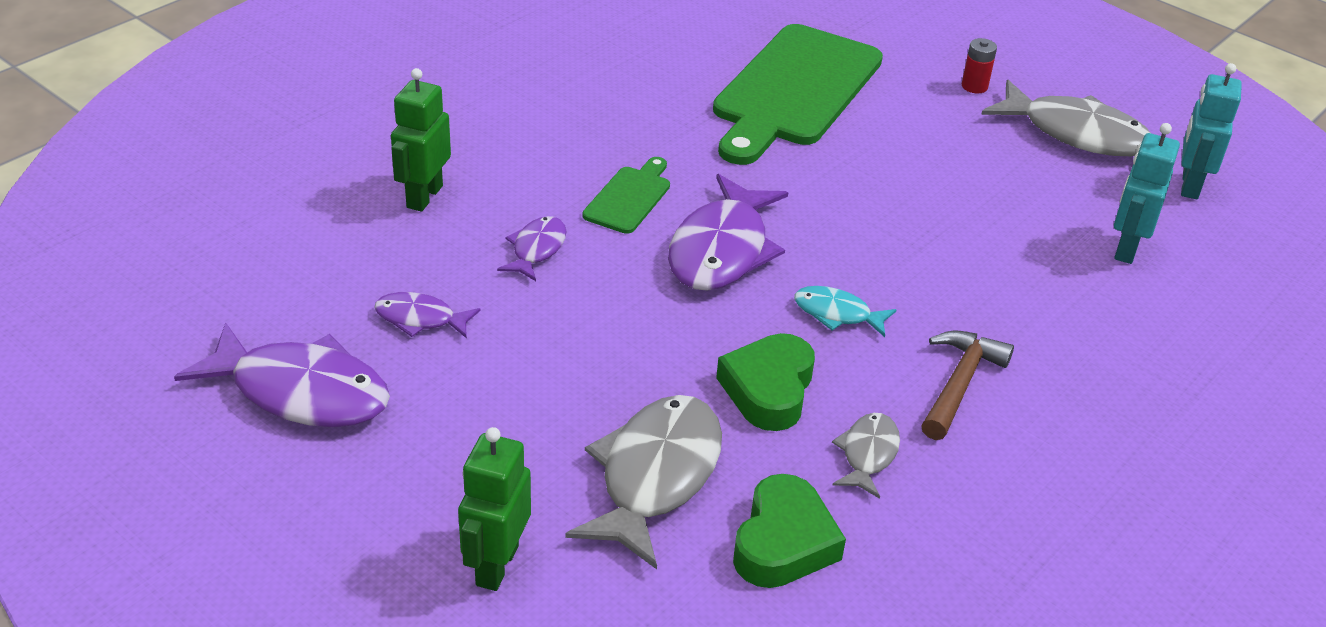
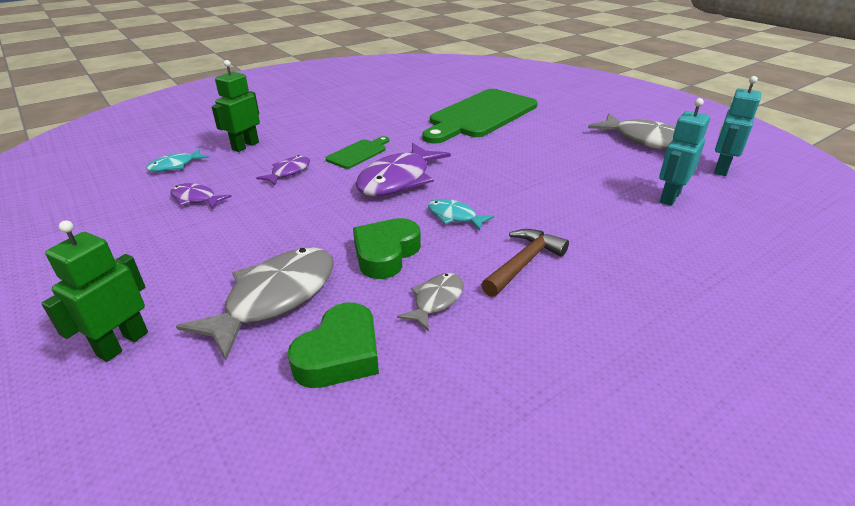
camera: 15 degrees right, 5 degrees down
(301, 392) = (96, 228): purple fish -> none
(332, 252) = (175, 166): none -> turquoise fish
(974, 86) = (589, 118): red battery -> none

